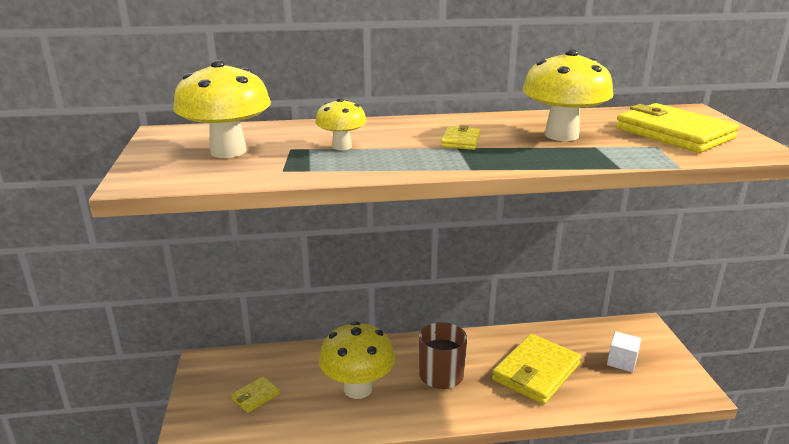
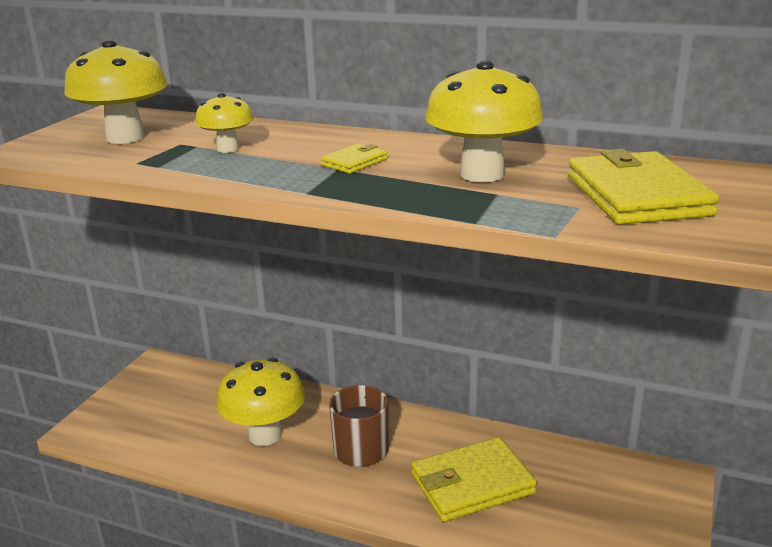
camera: 30 degrees right, 0 degrees up
(255, 396) = (168, 410): yellow wallet -> none
(622, 361) = (596, 509): white cube -> none

